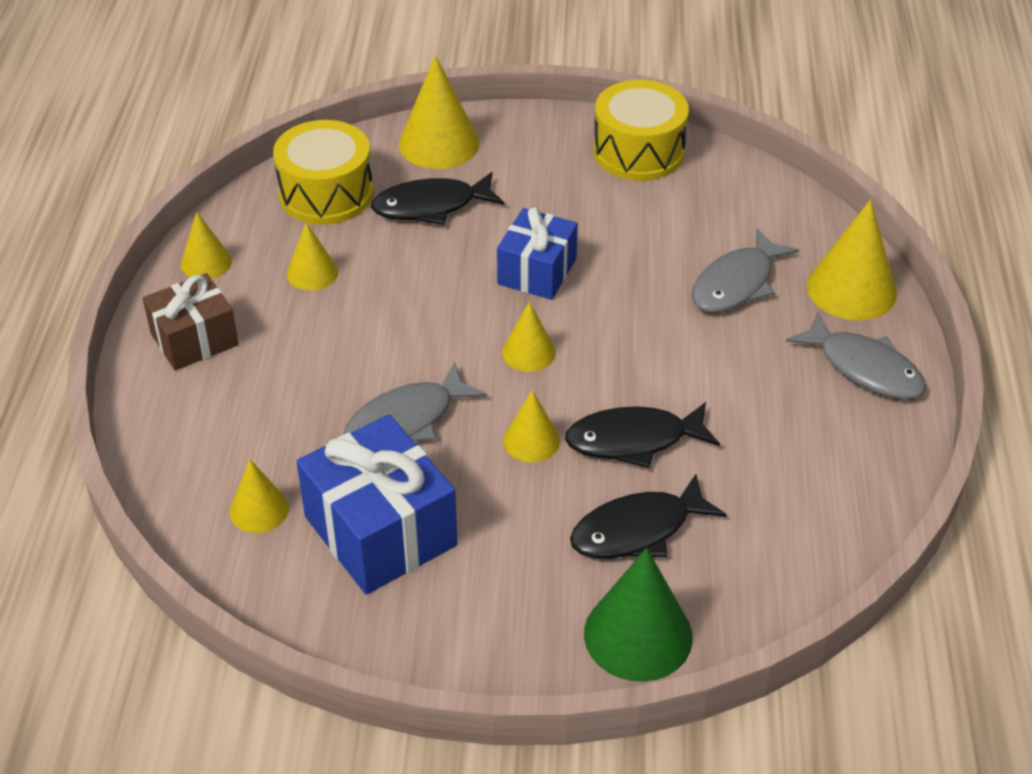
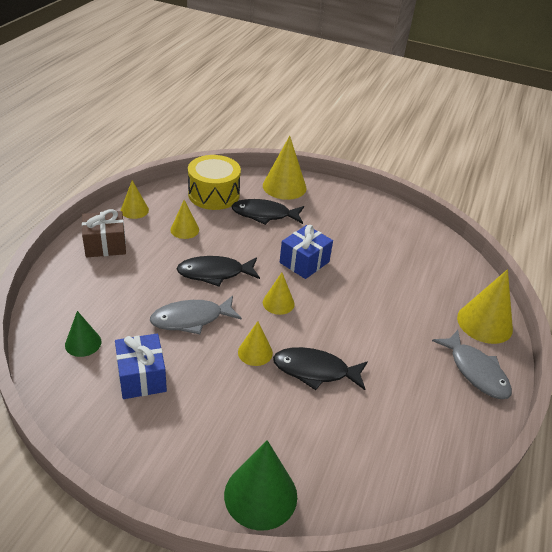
camera: 15 degrees right, 5 degrees down
(259, 509) = (83, 343): yellow cone -> green cone
(380, 531) = (141, 377): blue gift -> blue gift, size x0.64
(637, 530) = (292, 426): black fish -> black fish (215, 273)
(638, 151) = (389, 218): yellow drum -> none
(736, 284) = (416, 300): grey fish -> none

